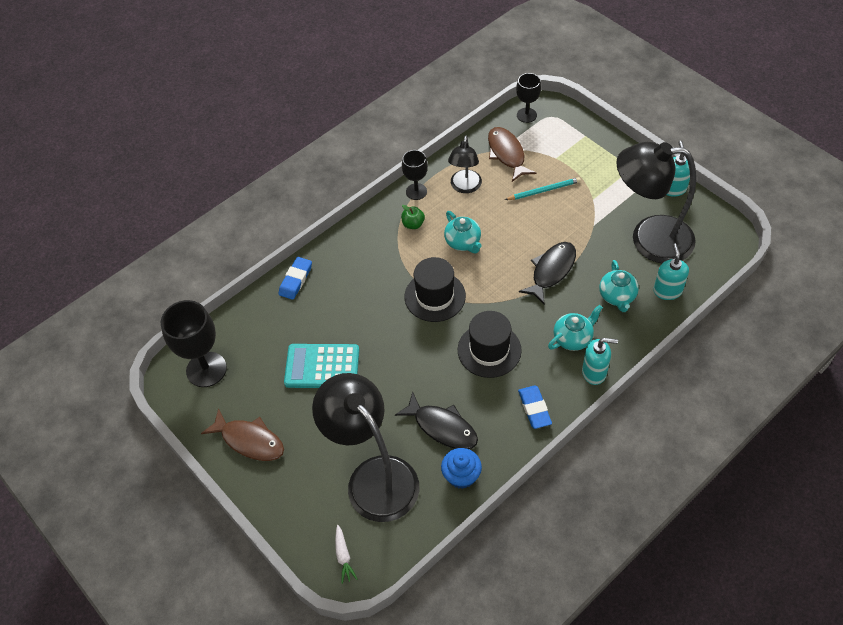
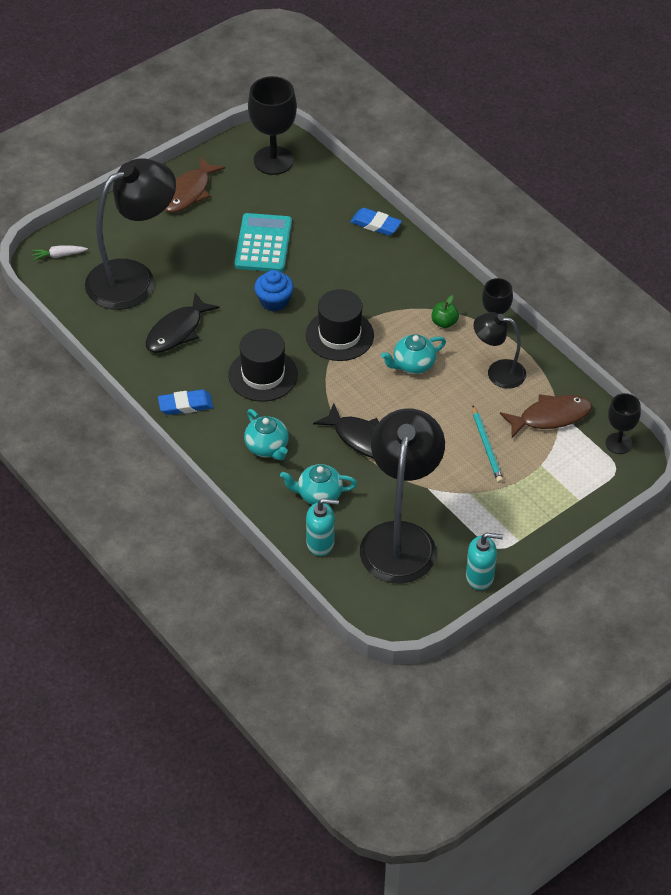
camera: 90 degrees right, 5 degrees down
(461, 475) = (121, 342): blue cupcake -> blue cupcake (274, 301)
(594, 372) = (221, 460): turquoise soap dispenser -> none

